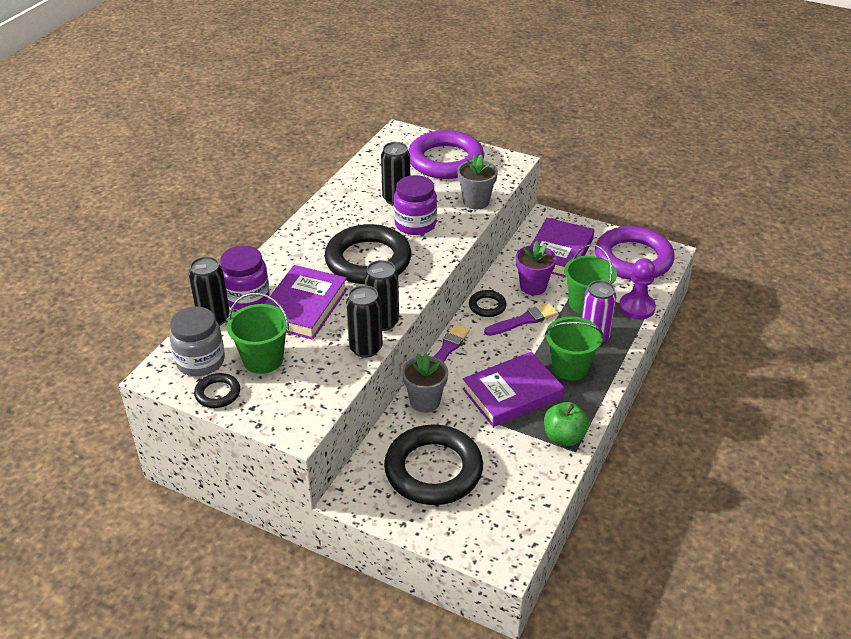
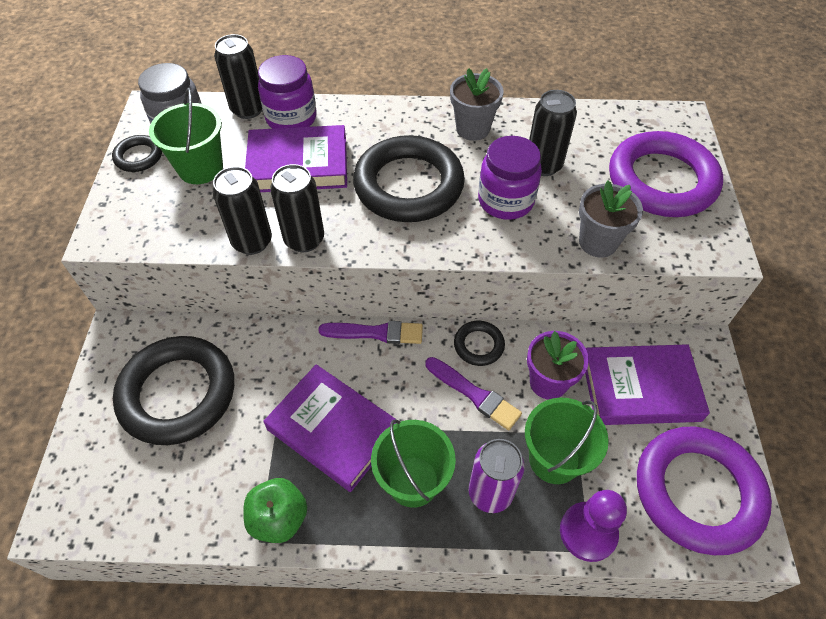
camera: 65 degrees right, 15 degrees up
(425, 401) = (282, 344): grey flower pot -> grey flower pot (472, 129)

